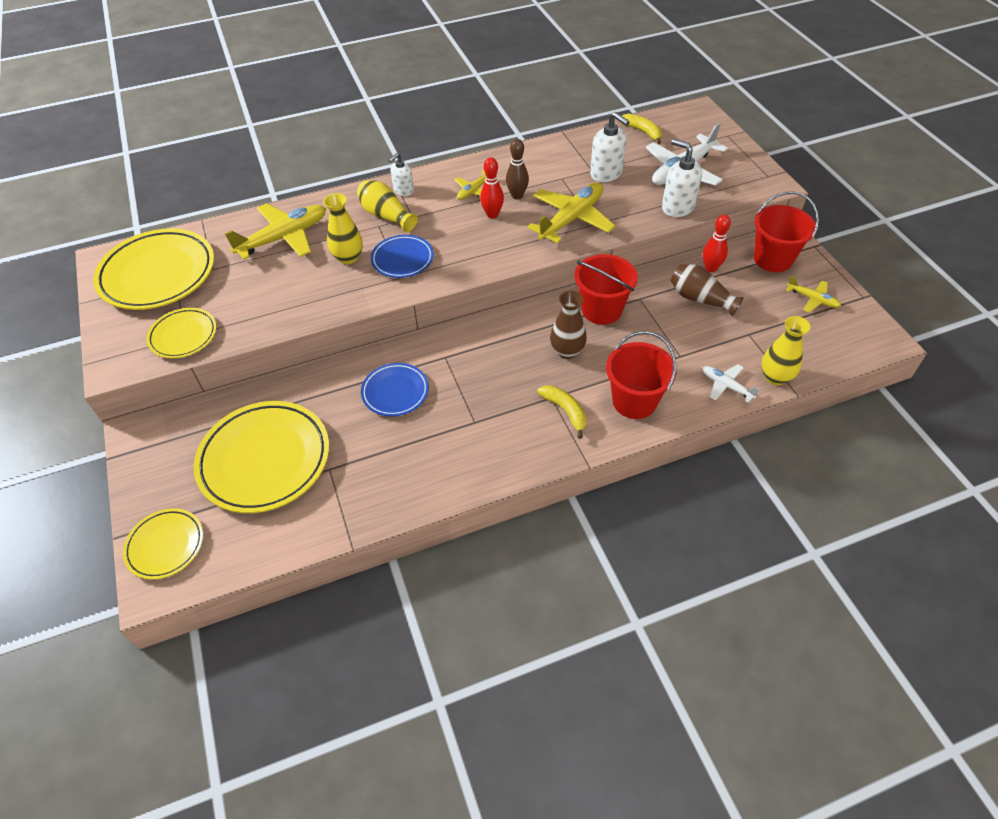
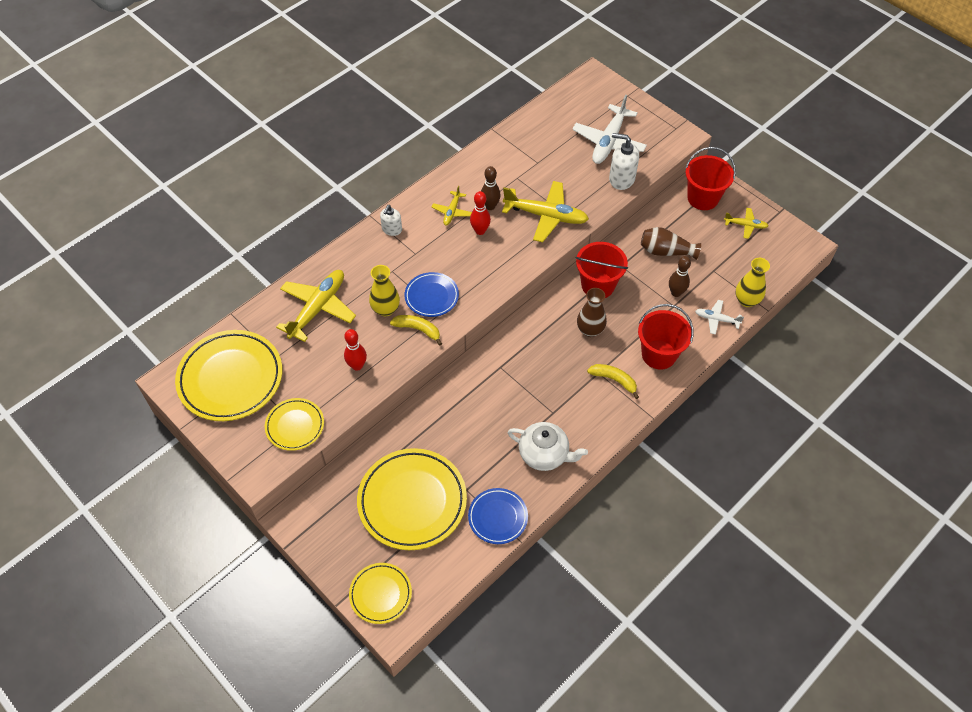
camera: 25 degrees left, 5 degrees up
(386, 216) = (392, 259): yellow vase -> none
(395, 392) = (479, 410): blue plate -> blue plate (498, 517)
(438, 462) = (544, 454): none -> white teapot
(571, 219) = (546, 216): yellow plane -> yellow plane turned 90 degrees clockwise
(606, 173) = (550, 162): white soap dispenser -> none
(642, 131) = (558, 111): yellow banana -> yellow banana (418, 329)
(690, 343) = (676, 293): none -> brown bowling pin
(711, 268) = (661, 221): red bowling pin -> red bowling pin (357, 366)

